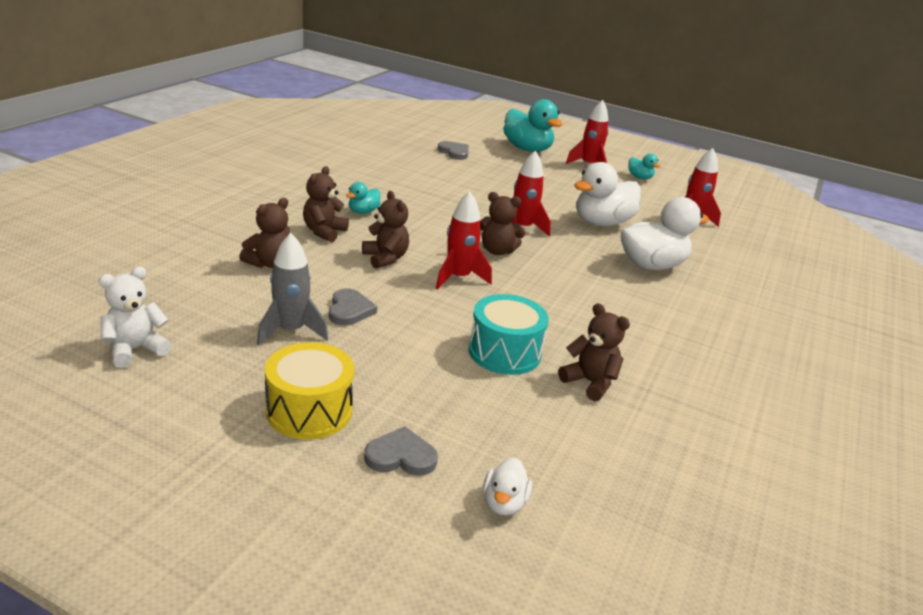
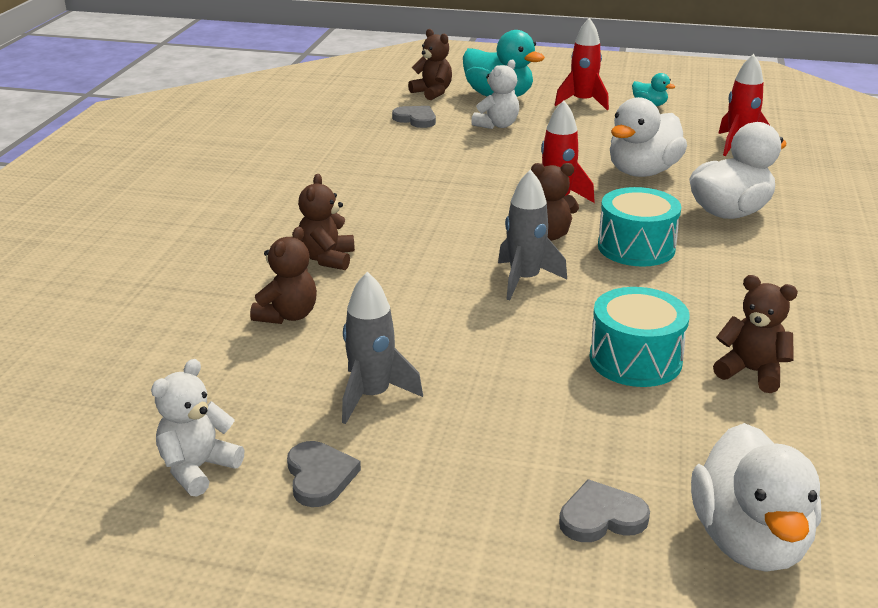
camera: 10 degrees left, 0 degrees up
(309, 410) = (460, 490): yellow drum -> none
(349, 310) = (424, 352): grey heart -> grey heart (319, 476)
(363, 211) = (357, 221): turquoise duck -> none
(385, 258) = (423, 276): brown teddy bear -> brown teddy bear (432, 93)
(458, 278) = (524, 280): red rocket -> grey rocket
(504, 503) = (749, 541): white duck -> white duck, size x2.05
(512, 168) = (497, 125): none -> white teddy bear
(560, 274) = (636, 247): none -> turquoise drum

